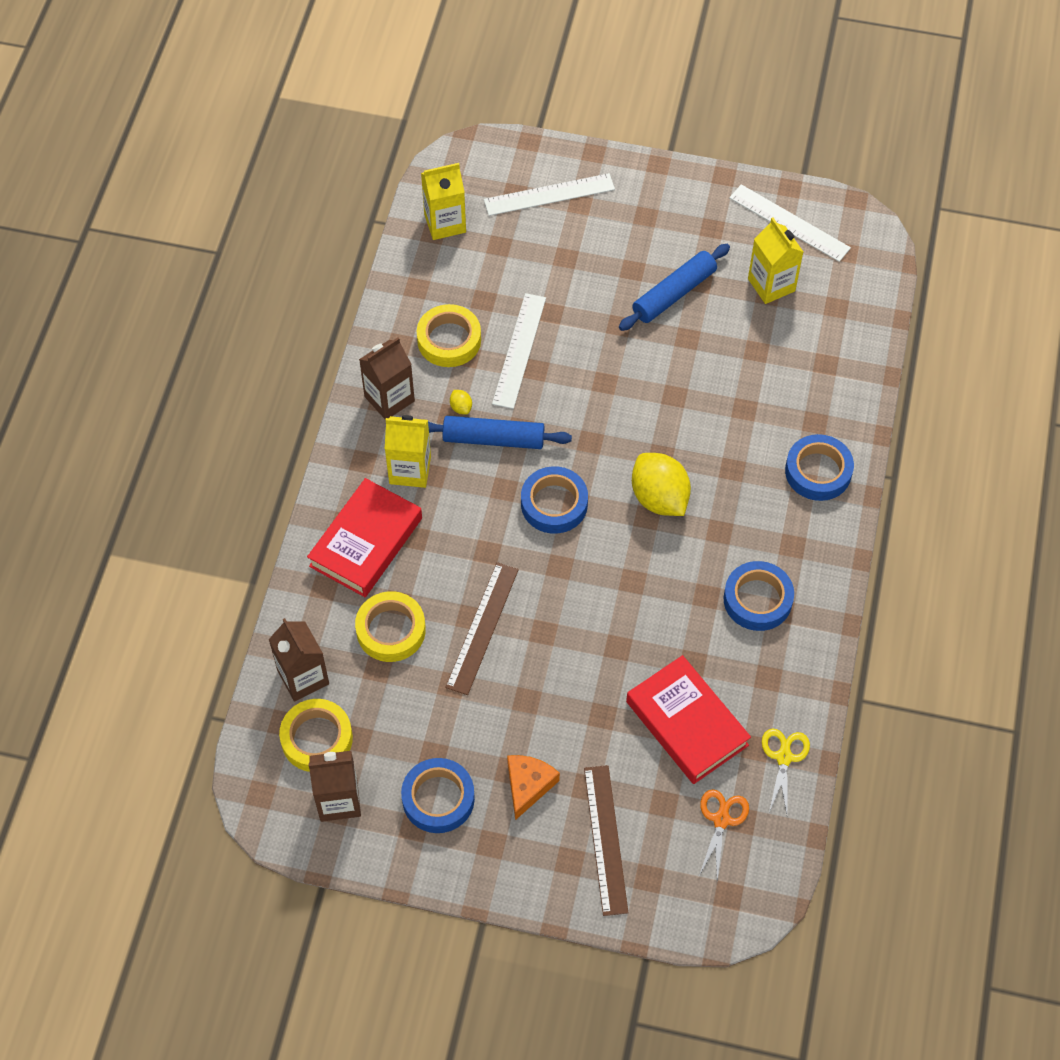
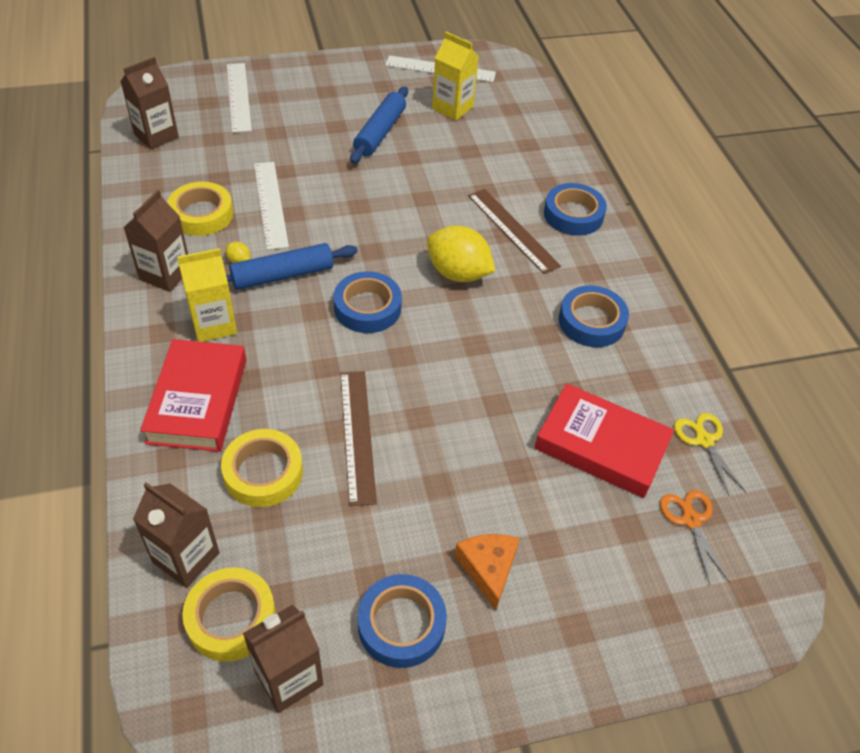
camera: 30 degrees left, 10 degrees down
(445, 223) = (156, 136): yellow carton -> brown carton
(549, 195) = (239, 97): white ruler -> white ruler turned 60 degrees counterclockwise
(606, 839) = (597, 589): brown ruler -> brown ruler (513, 230)

